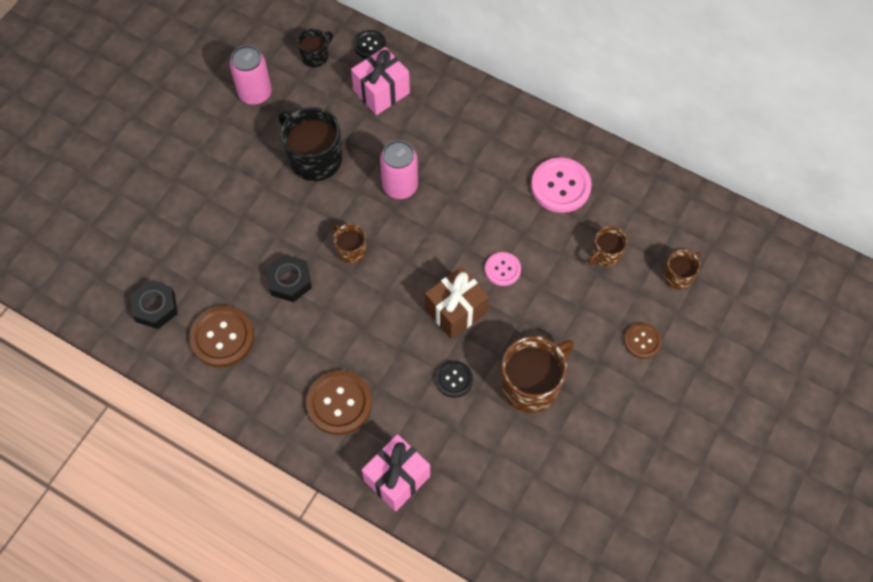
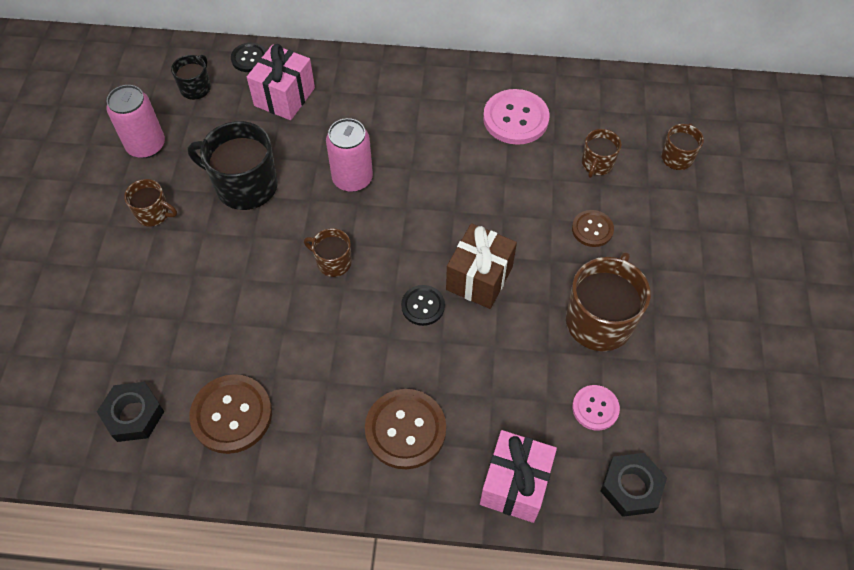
camera: 25 degrees left, 5 degrees down
(236, 154) = (154, 213): none -> brown mug
(289, 281) = (281, 321): black nut -> black nut (631, 487)
(454, 379) = (516, 349): black button -> black button (423, 306)
(502, 269) = (504, 218): pink button -> pink button (595, 408)
(642, 341) = (682, 231): brown button -> brown button (592, 229)

